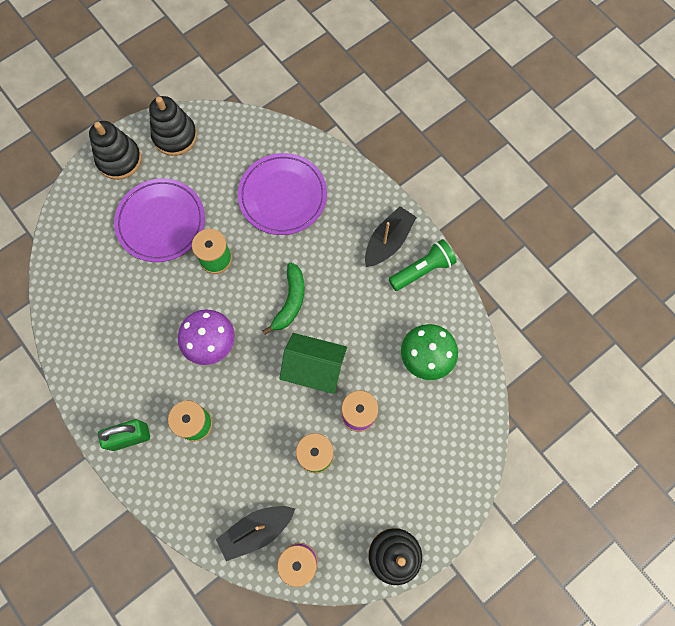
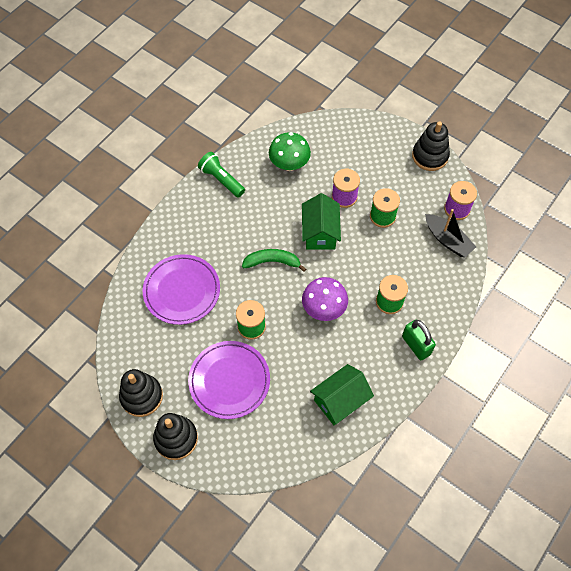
camera: 105 degrees left, 10 degrees down
(97, 330) = (340, 400): none -> green house
(388, 241) = (204, 207): black boat -> none

